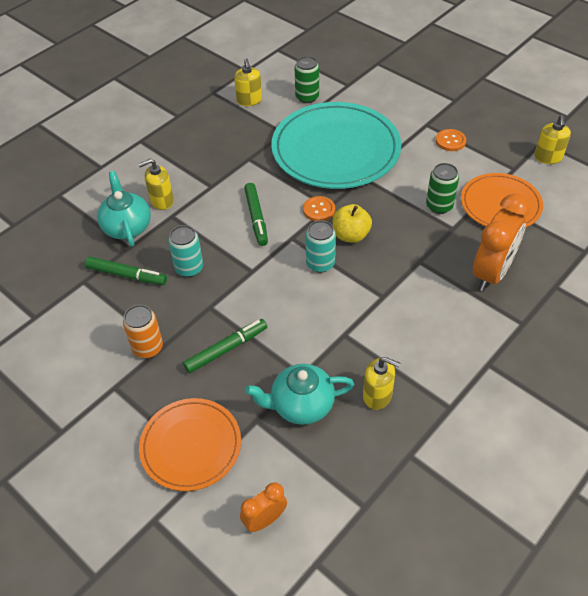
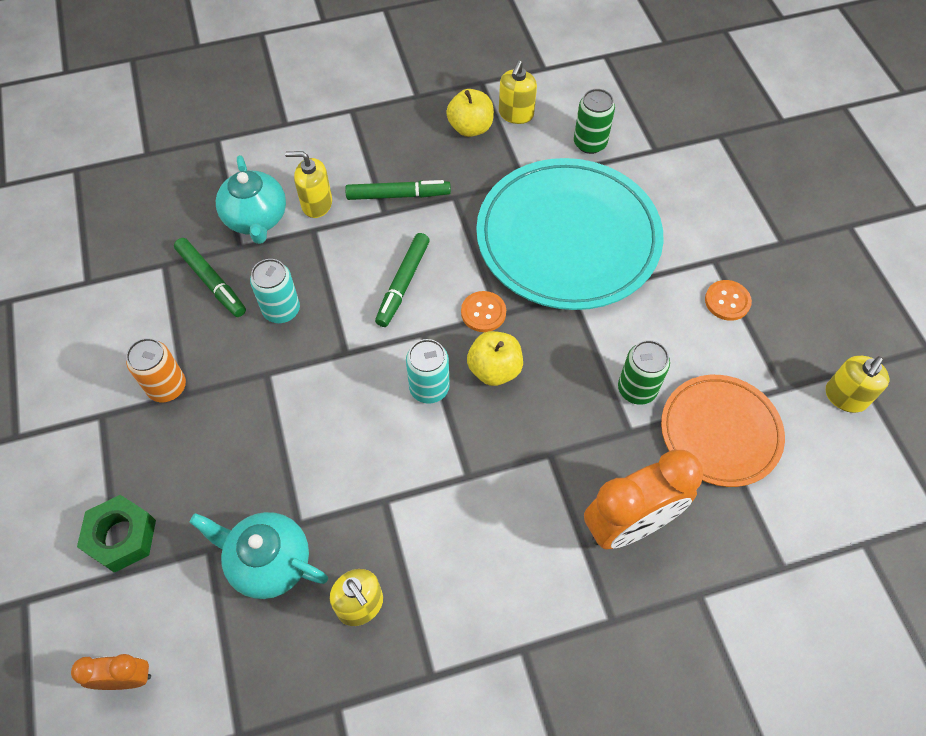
camera: 30 degrees right, 10 degrees up
(127, 227) = (256, 219): turquoise teapot -> turquoise teapot turned 150 degrees clockwise
(191, 446) = (121, 537): orange plate -> green nut
(226, 349) = (243, 439): green marker -> green marker (398, 195)
(227, 119) = (470, 128): none -> yellow apple

